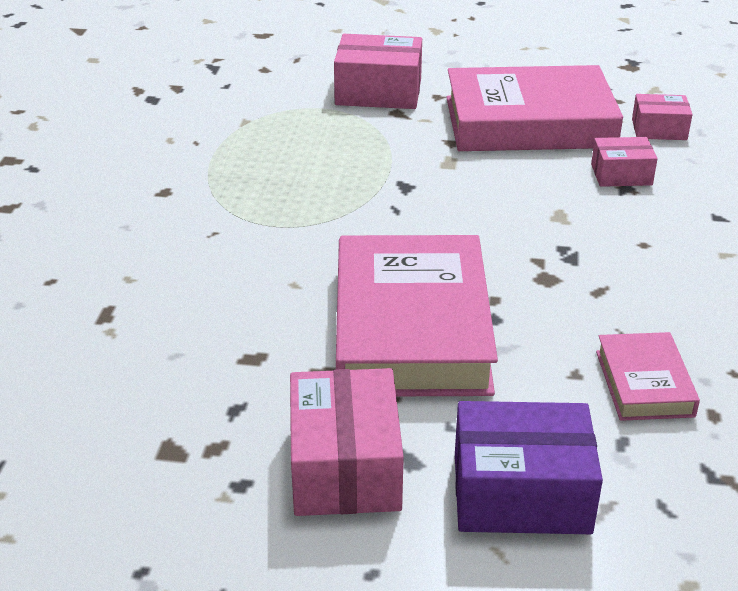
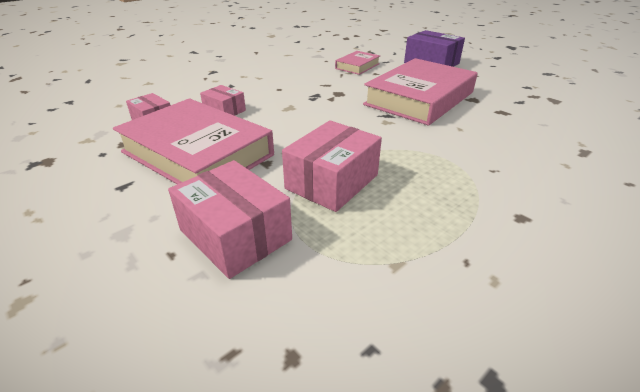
camera: 140 degrees left, 0 degrees up
(345, 466) = (484, 80): pink box -> pink box (332, 182)

